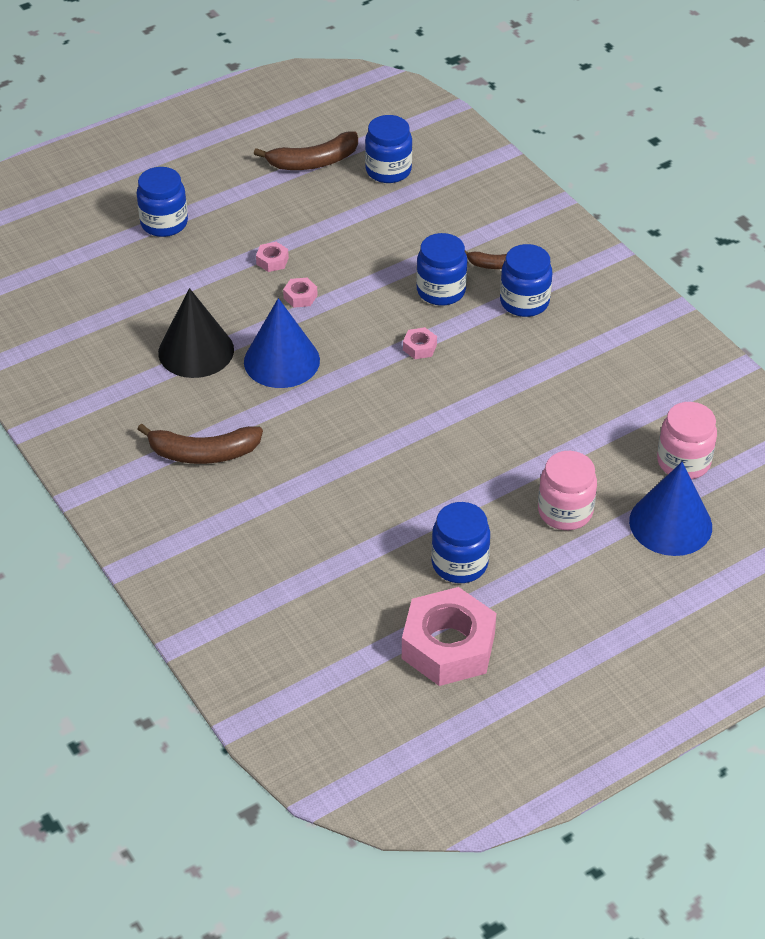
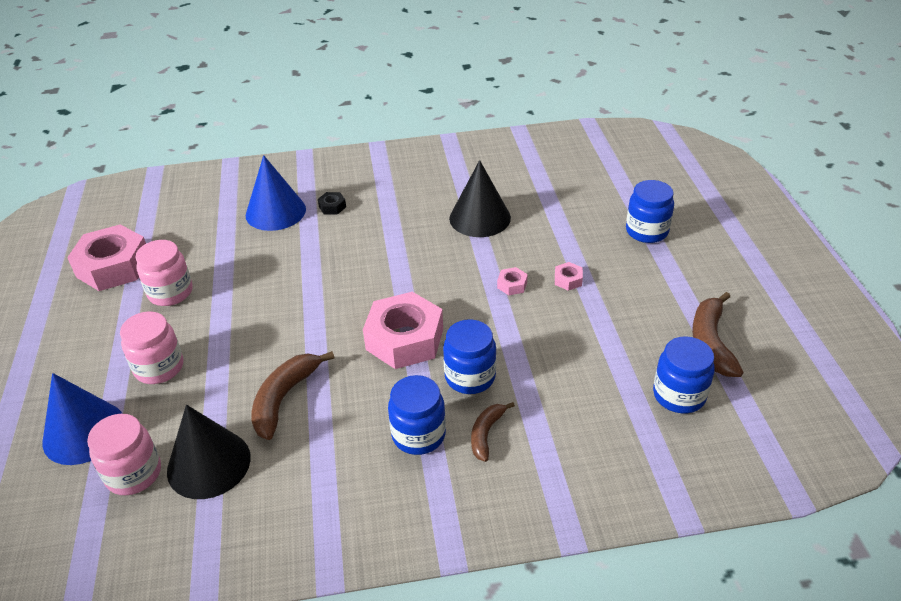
camera: 115 degrees right, 5 degrees down
(203, 453) = (373, 201): brown banana -> brown banana (284, 398)
(232, 487) = (332, 207): none -> black nut
(281, 361) = (441, 257): blue cone -> blue cone (275, 212)
(419, 347) = (404, 339): pink nut -> pink nut, size x2.44
(459, 563) = (170, 292): blue jar -> pink jar
(640, 418) = (209, 464): none -> black cone

